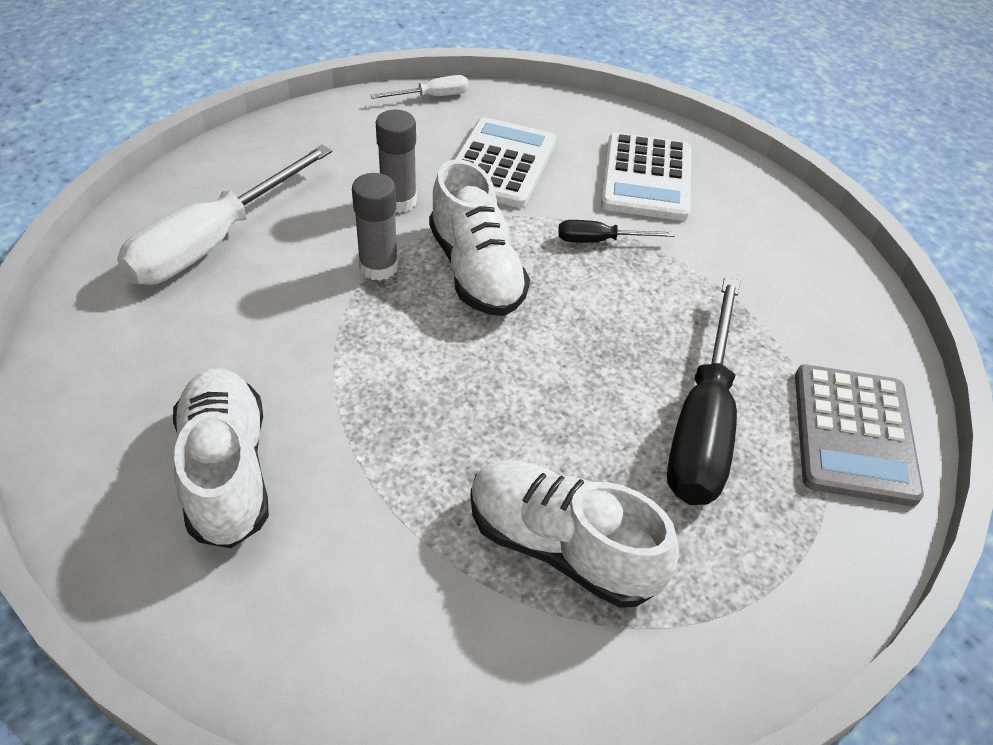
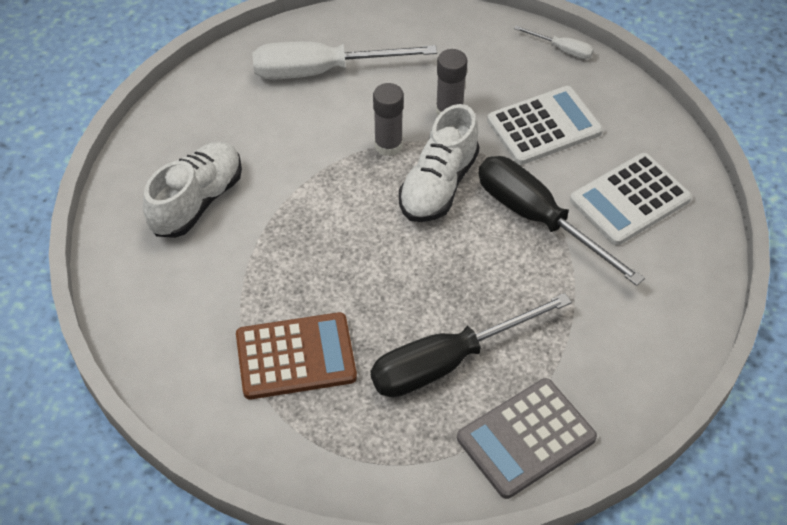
camera: 50 degrees right, 5 degrees up
(561, 547) = (296, 356): white shoe -> brown calculator
(599, 240) = (538, 219): black screwdriver -> black screwdriver, size x2.16

